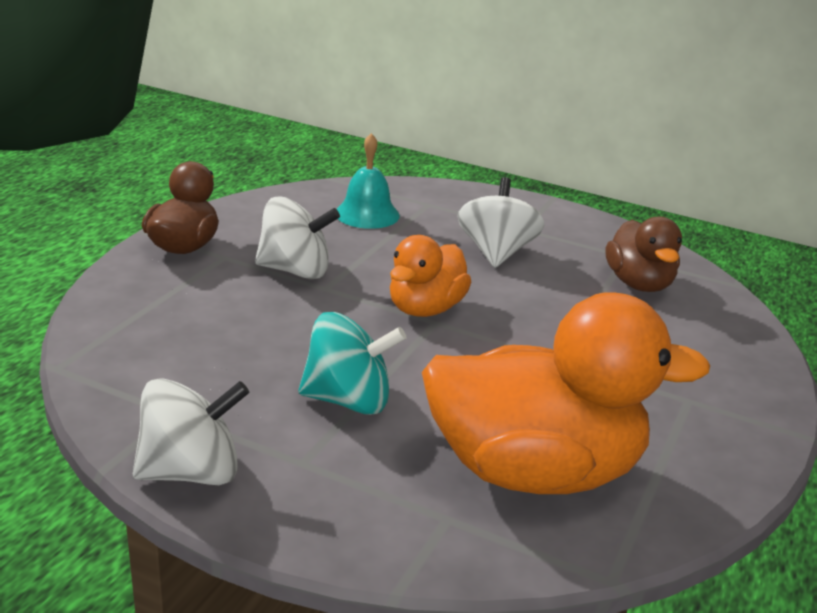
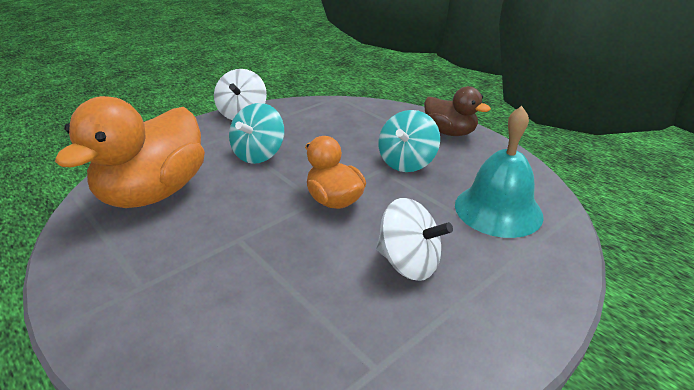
camera: 115 degrees right, 5 degrees up
(295, 270) = (407, 162): white spinning top -> turquoise spinning top
(367, 214) = (498, 210): turquoise bell -> turquoise bell, size x1.51
(639, 284) = (311, 346): brown duck -> none

